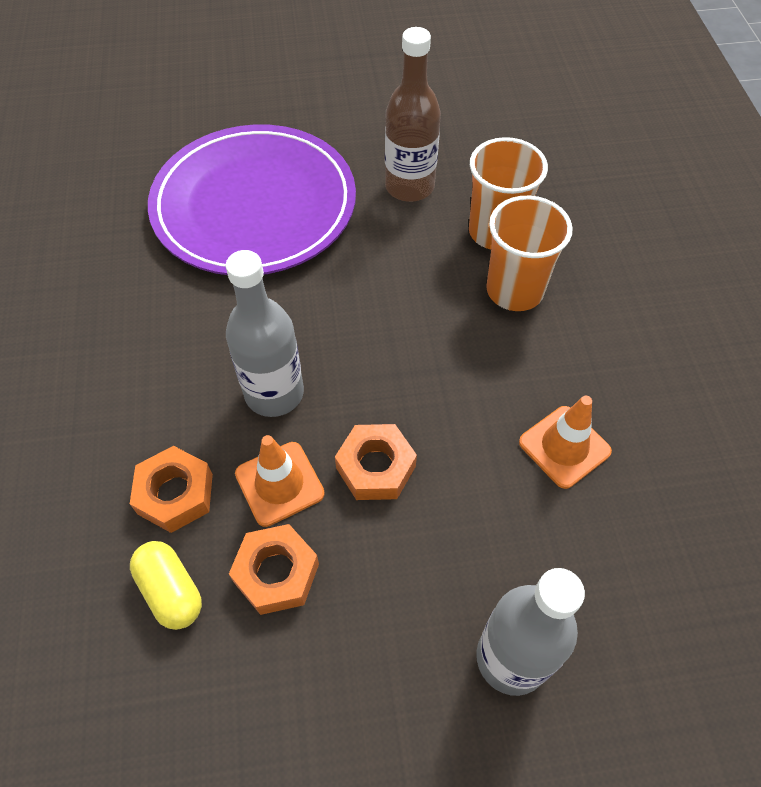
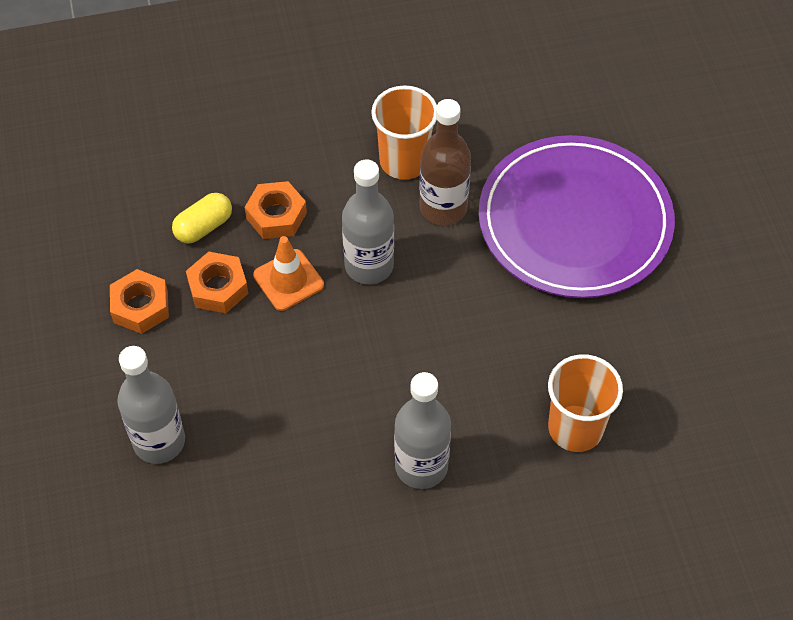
camera: 85 degrees right, 0 degrees up
(375, 467) = (306, 343): orange nut -> orange nut (140, 306)
(409, 186) = (624, 348): brown bottle -> brown bottle (443, 208)
(514, 290) = (502, 445): orange cup -> orange cup (404, 161)
(540, 362) = (421, 466): none -> grey bottle
(564, 447) = (335, 483): orange traffic cone -> none

